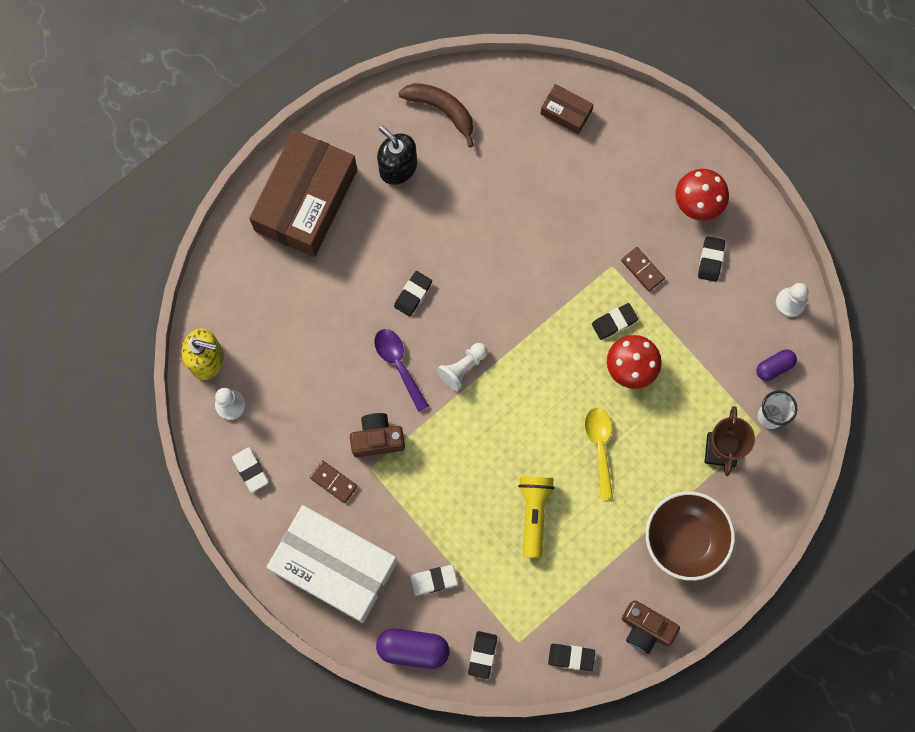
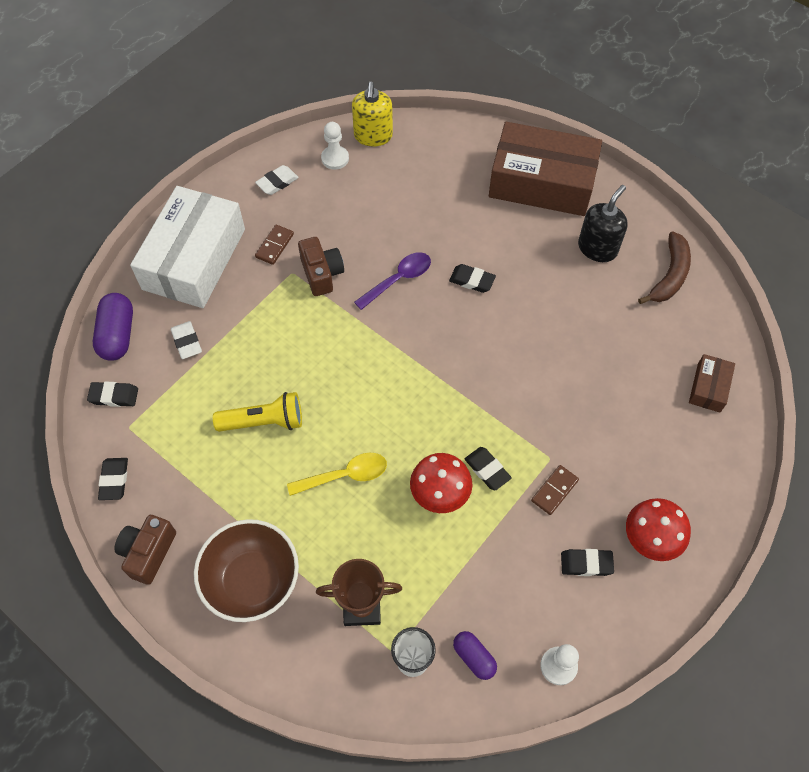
camera: 80 degrees right, 15 degrees down
(462, 368) = (406, 334): white pawn -> none

